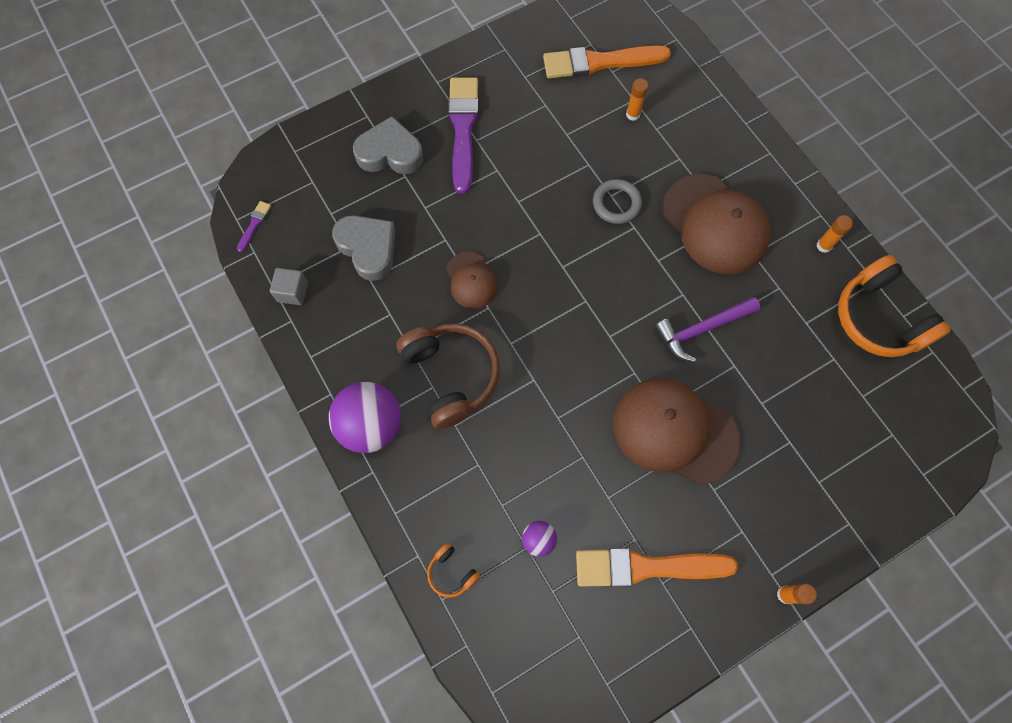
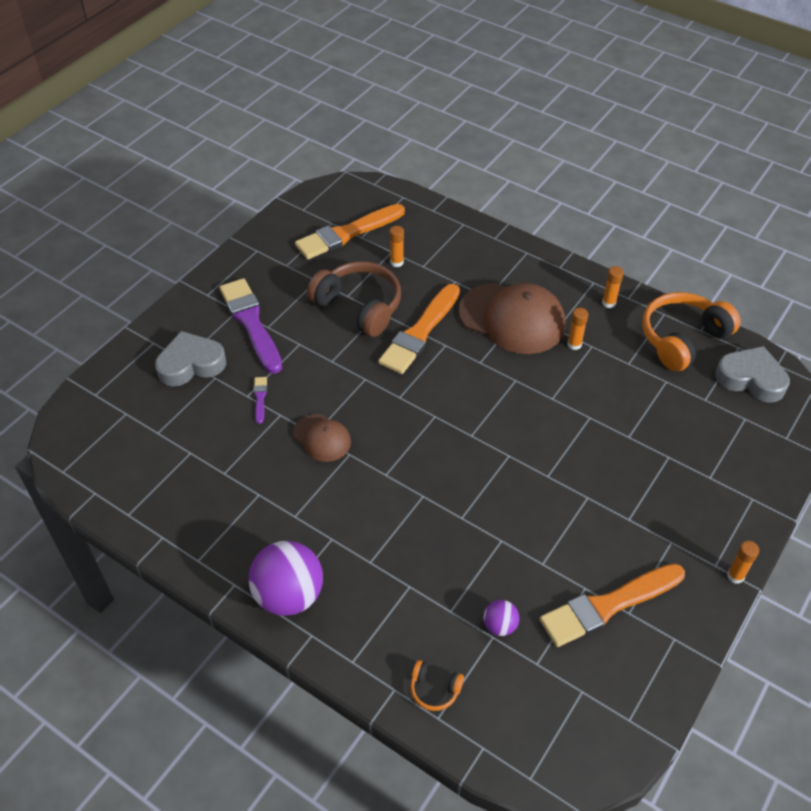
camera: 25 degrees left, 20 degrees down
(254, 224) = (84, 469): purple brush -> purple brush (260, 398)
(292, 292) = (152, 512): grey cube -> none
(368, 248) = (209, 448): grey heart -> grey heart (751, 379)
(451, 376) = (344, 523): brown headphones -> brown headphones (359, 306)
(616, 203) = (420, 332): grey ring -> orange brush
(674, 431) = (569, 487): brown cap -> none
(702, 329) = (547, 400): purple hammer -> none
(762, 279) = (574, 344): none -> orange glue stick
(879, 318) = (682, 339): orange headphones -> orange headphones turned 105 degrees clockwise

